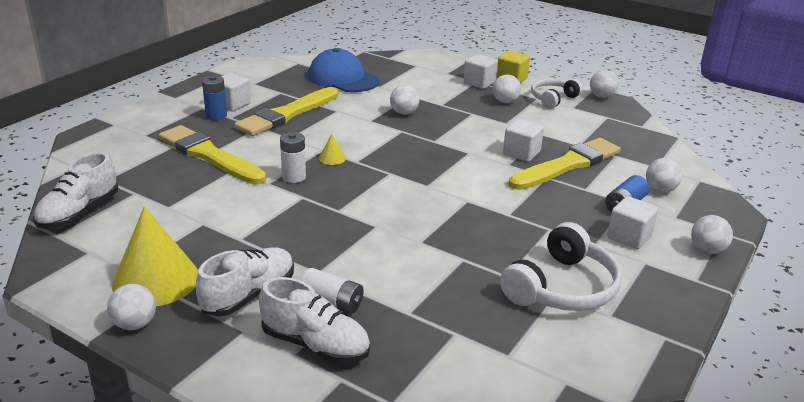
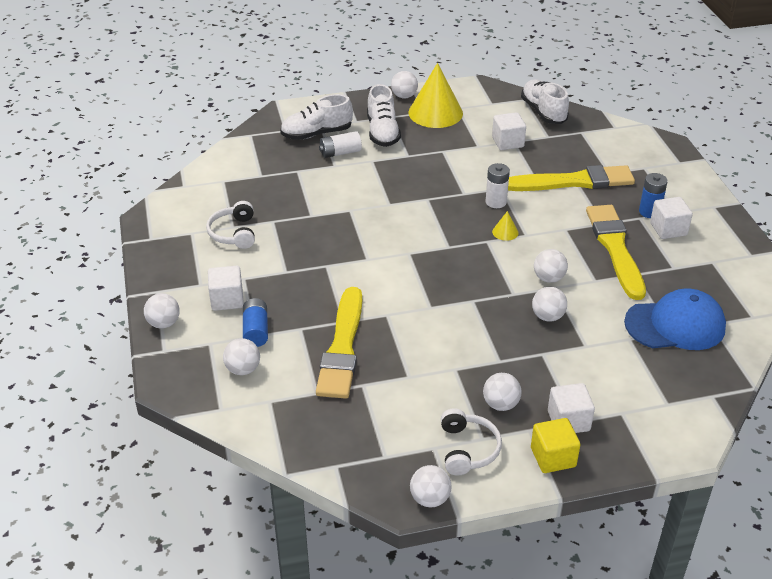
camera: 135 degrees right, 10 degrees up
(362, 125) = (549, 278): none -> white ball
(521, 153) = (393, 336): white cube -> white cube (507, 142)
(562, 287) = (234, 233): white headphones -> white headphones, size x0.64

